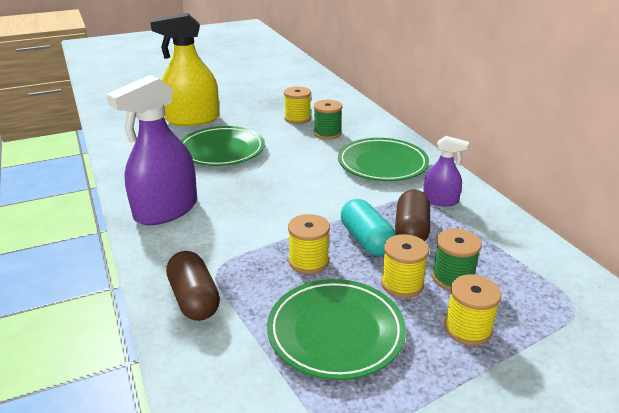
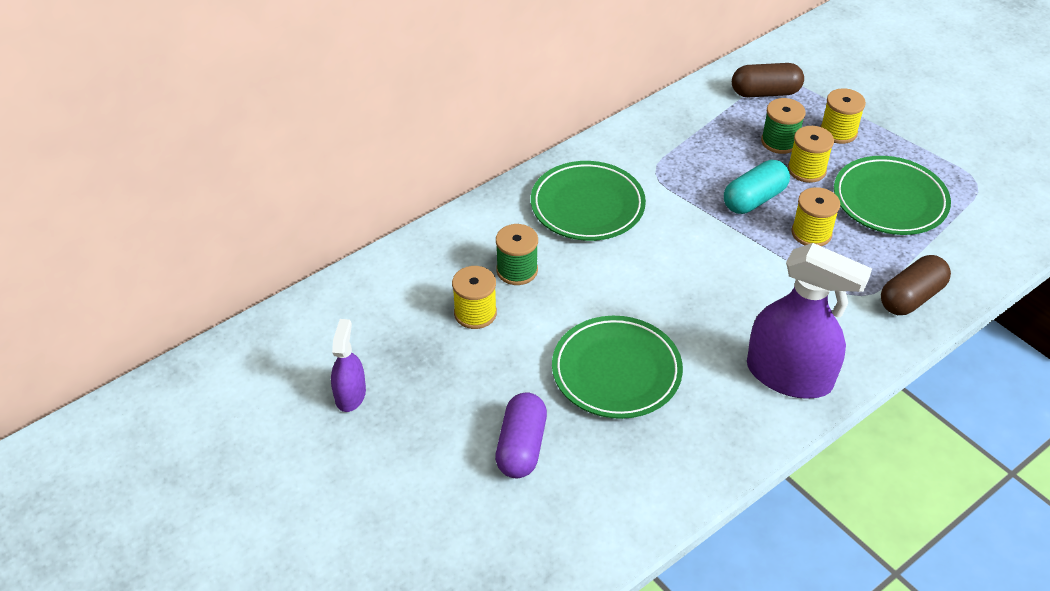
camera: 105 degrees left, 15 degrees up
(192, 119) = (521, 447): yellow spray bottle -> purple capsule
(411, 230) = (720, 171): brown capsule -> brown capsule (765, 92)
(440, 200) = (651, 155): purple spray bottle -> purple spray bottle (350, 395)

